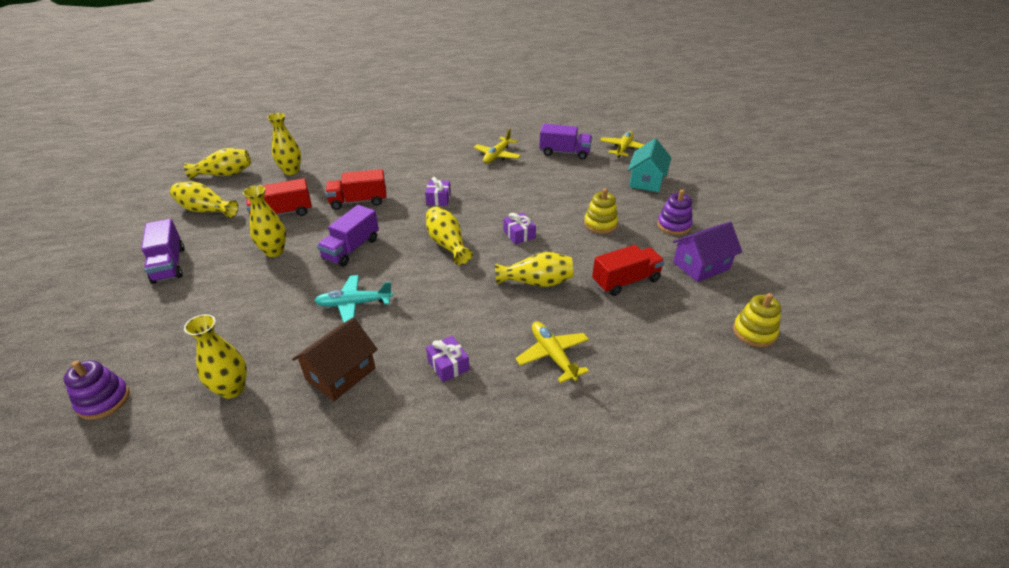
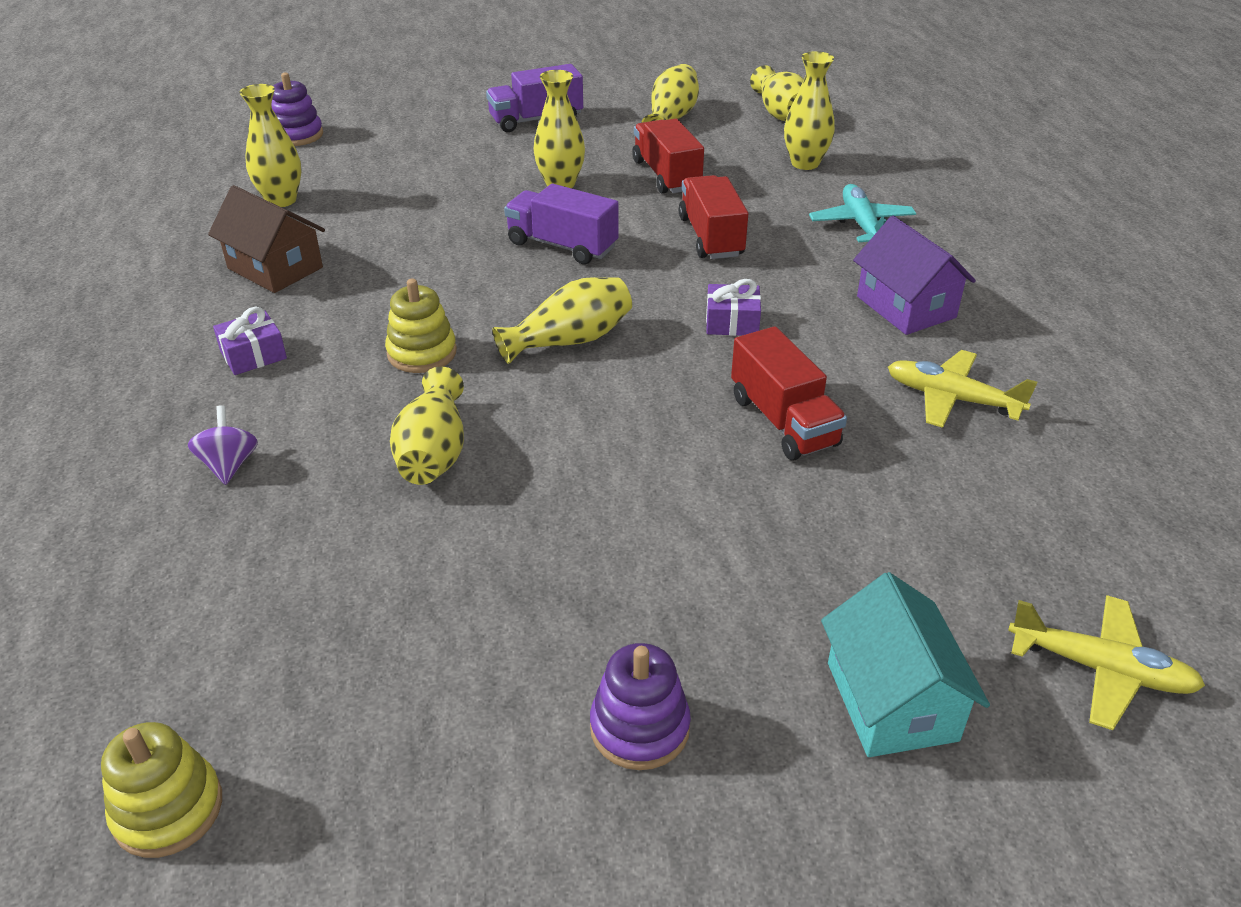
camera: 90 degrees right, 0 degrees up
(354, 304) = (418, 263): turquoise plane -> turquoise plane (861, 225)
(519, 234) = (600, 431): purple gift -> none
(553, 355) = (229, 465): yellow plane -> purple spinning top
(564, 153) = (1015, 524): purple truck -> none
(600, 224) = (642, 567): yellow stacking toy -> yellow stacking toy (422, 353)
(626, 281) = (410, 589): red truck -> red truck (783, 421)
(646, 181) = (891, 701): turquoise house -> turquoise house turned 60 degrees clockwise
(701, 265) = (446, 755): purple house -> purple house (906, 307)

